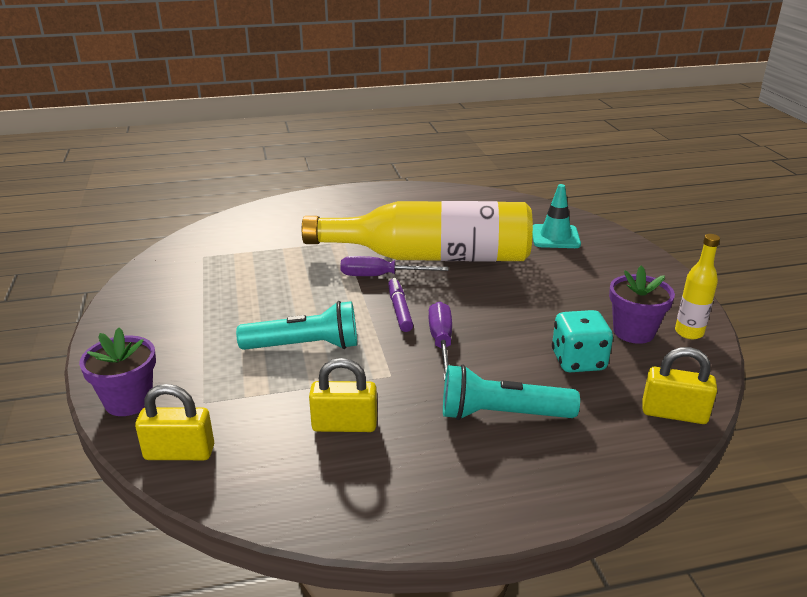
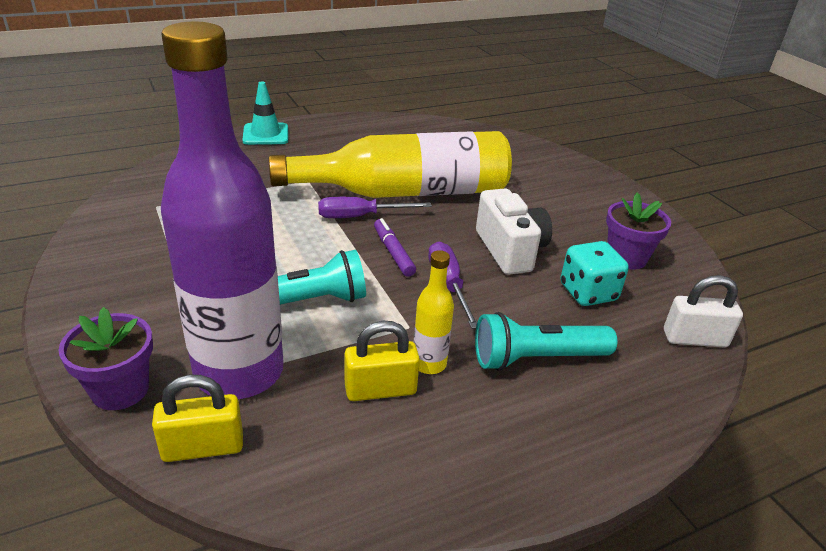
camera: 15 degrees left, 5 degrees up
(228, 398) = (239, 372): none -> purple bottle
(514, 316) = (510, 250): none -> white camera
(555, 237) = (518, 164): turquoise traffic cone -> turquoise traffic cone (265, 134)
(674, 413) = (694, 339): yellow padlock -> white padlock
(689, 332) = (675, 254): yellow bottle -> yellow bottle (429, 364)

